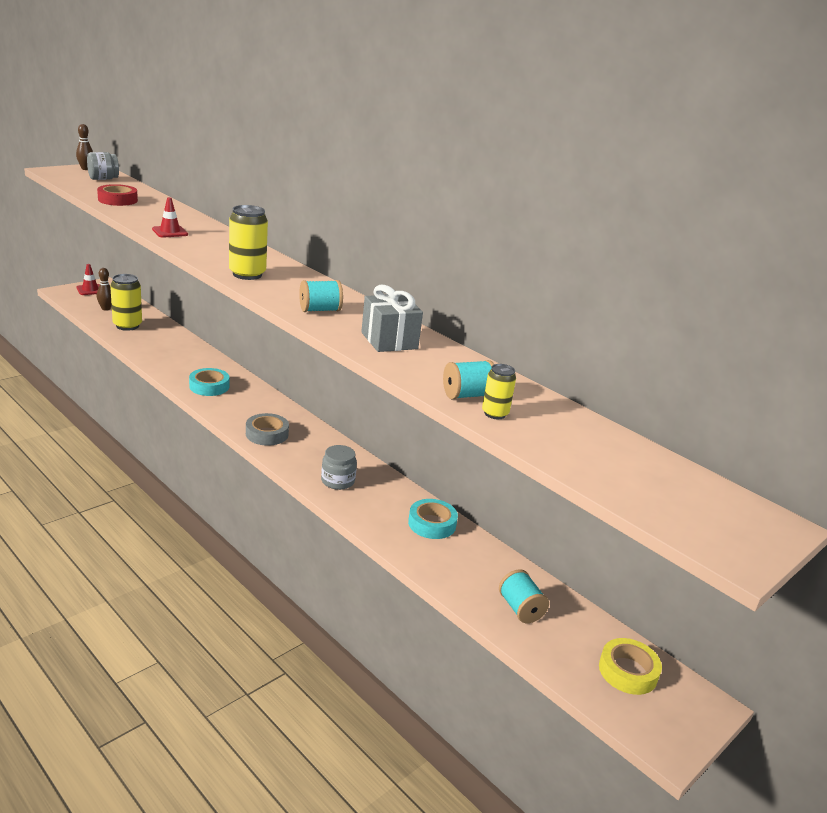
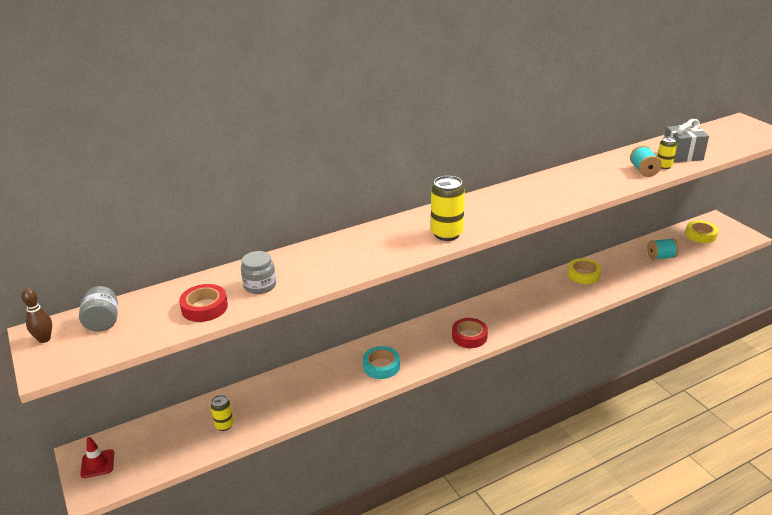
camera: 70 degrees left, 5 degrees up
(106, 309) = (167, 446): brown bowling pin -> none
(127, 326) = (224, 425): yellow can -> yellow can, size x0.58
(170, 232) = (328, 272): red traffic cone -> none
(267, 434) = (469, 336): grey tape -> red tape
(320, 310) = (520, 207): turquoise spool -> none
(337, 481) = (536, 307): grey jar -> grey jar (260, 285)
(389, 340) = (569, 186): grey gift -> grey gift (682, 155)
(432, 524) = (583, 274): turquoise tape -> yellow tape

